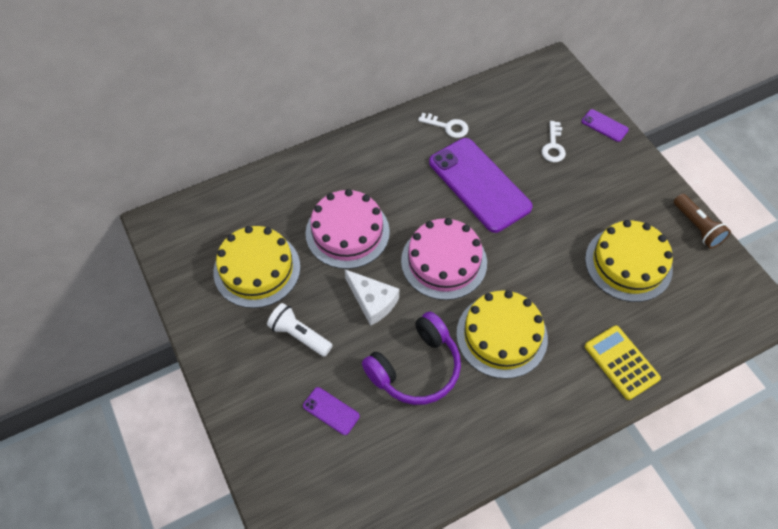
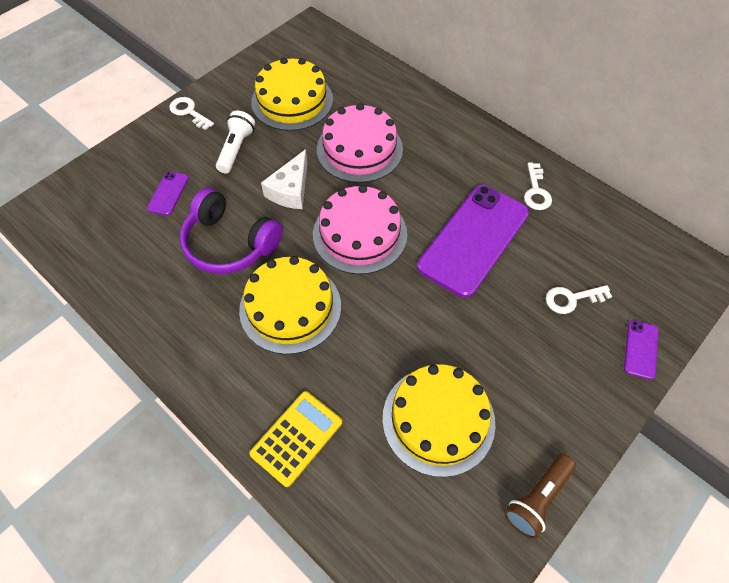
camera: 70 degrees right, 0 degrees up
(224, 369) = (189, 112): none -> white key

